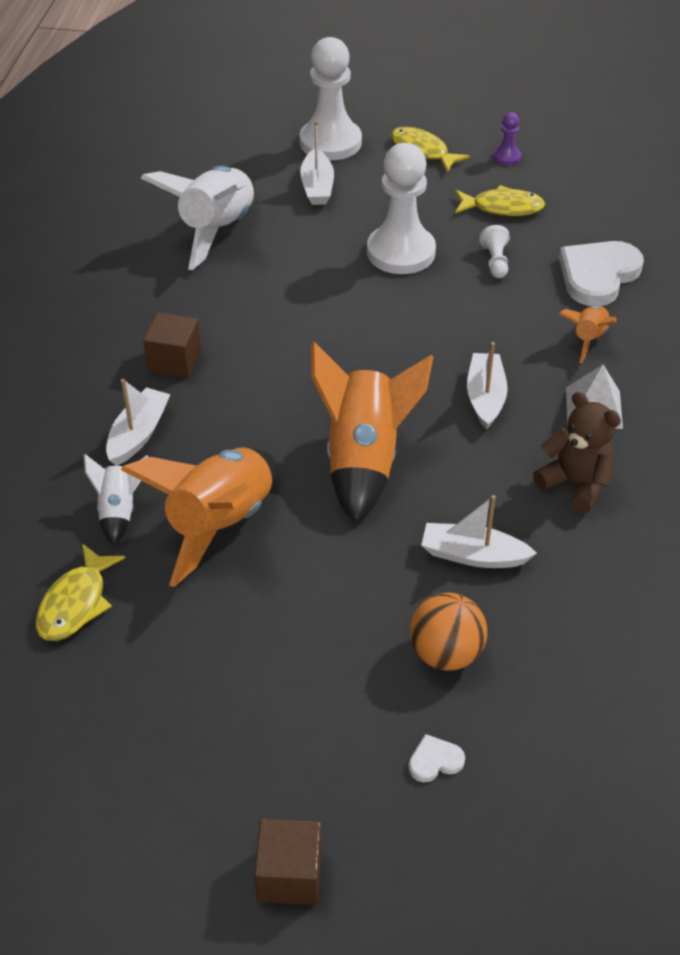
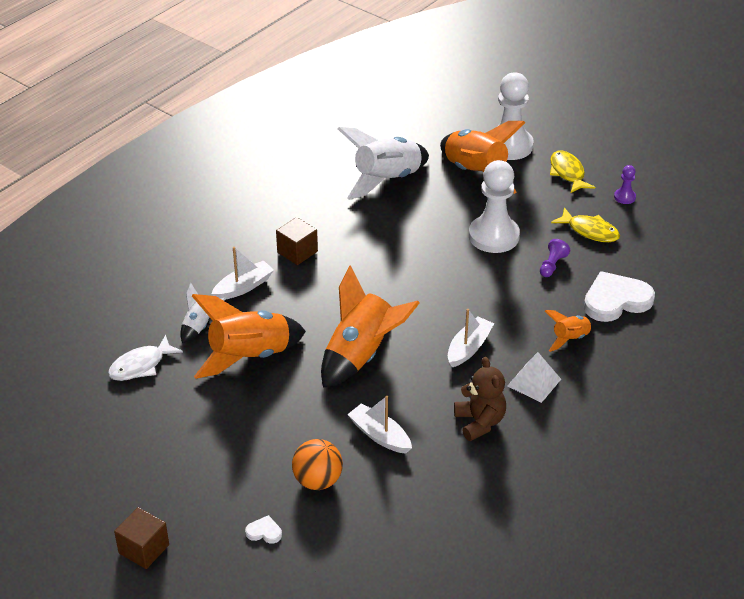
camera: 30 degrees right, 5 degrees down
(76, 603) = (141, 365): yellow fish -> white fish
(317, 186) = (475, 173): white boat -> orange rocket
(495, 261) = (552, 265): white pawn -> purple pawn

